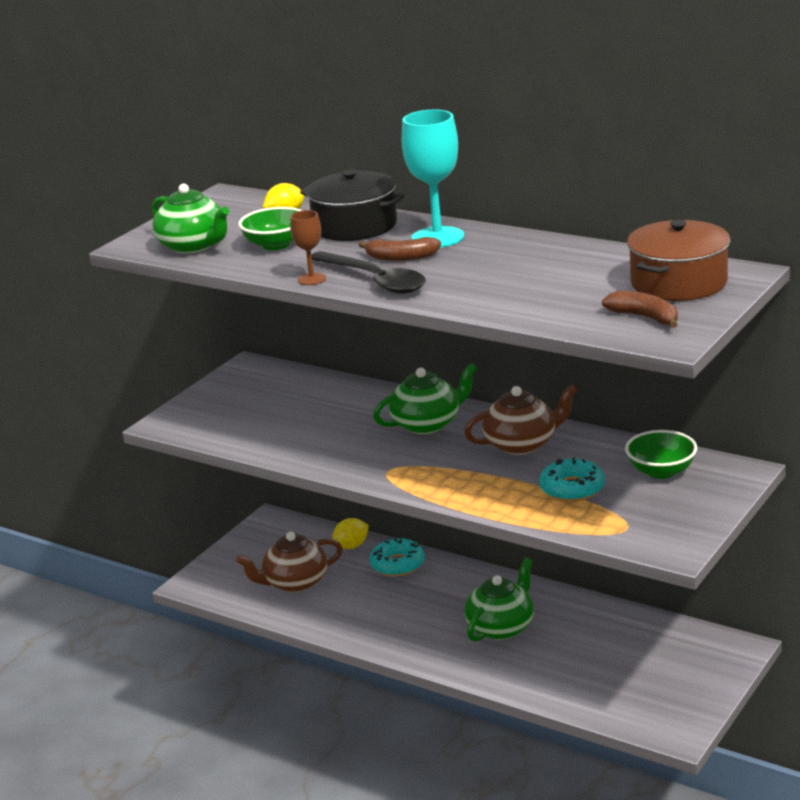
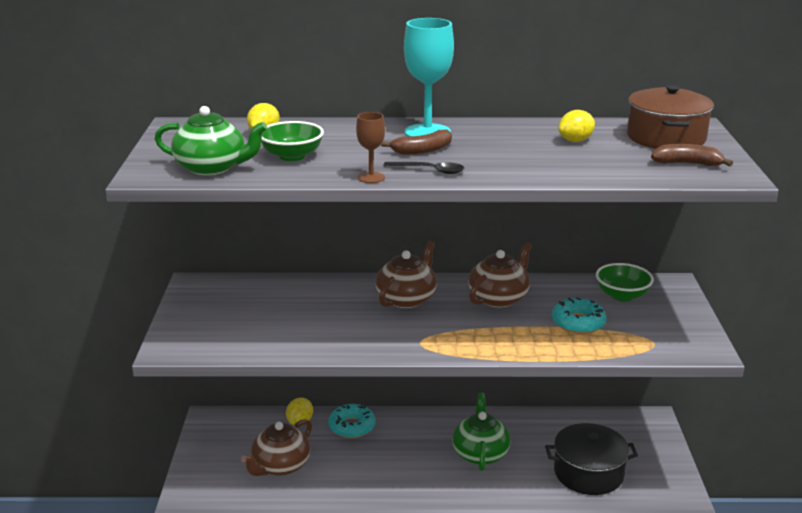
camera: 35 degrees left, 0 degrees up
(355, 226) = (341, 133): black pot -> black pot (588, 473)
(374, 281) = (429, 170): black spoon -> black spoon, size x0.55
(427, 424) = (407, 299): green teapot -> brown teapot
(572, 271) = (575, 141): none -> yellow lemon

